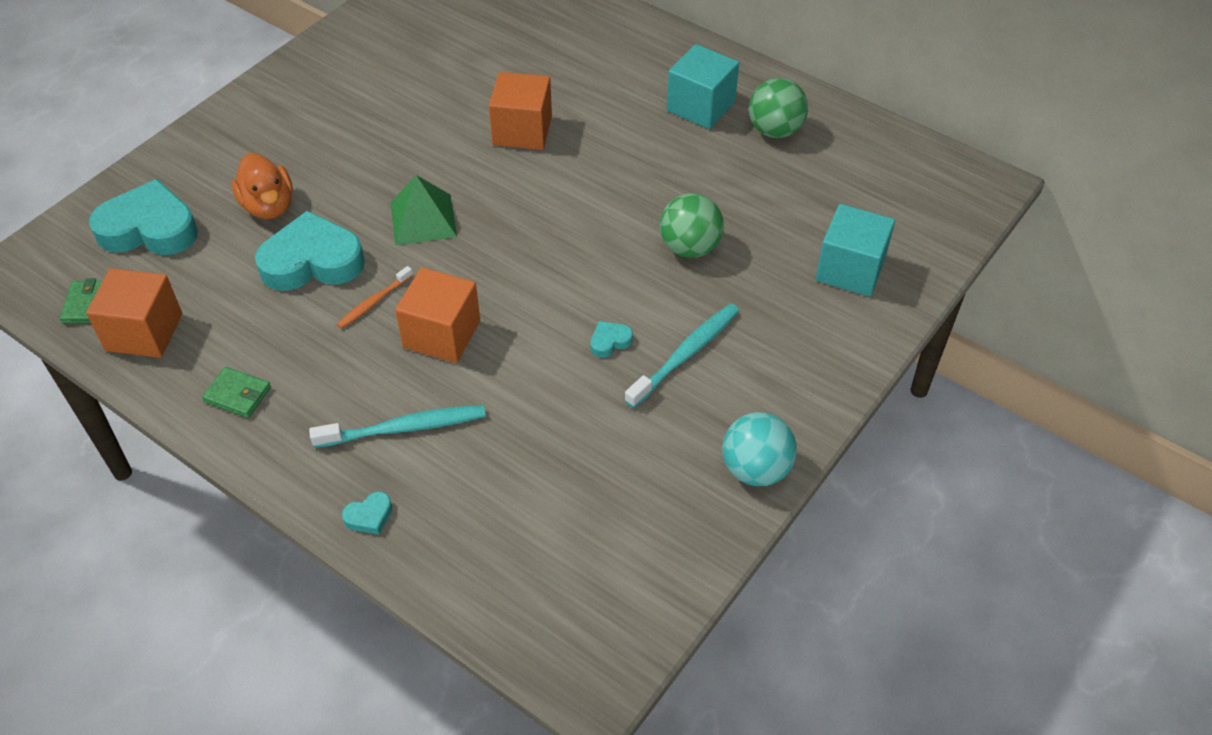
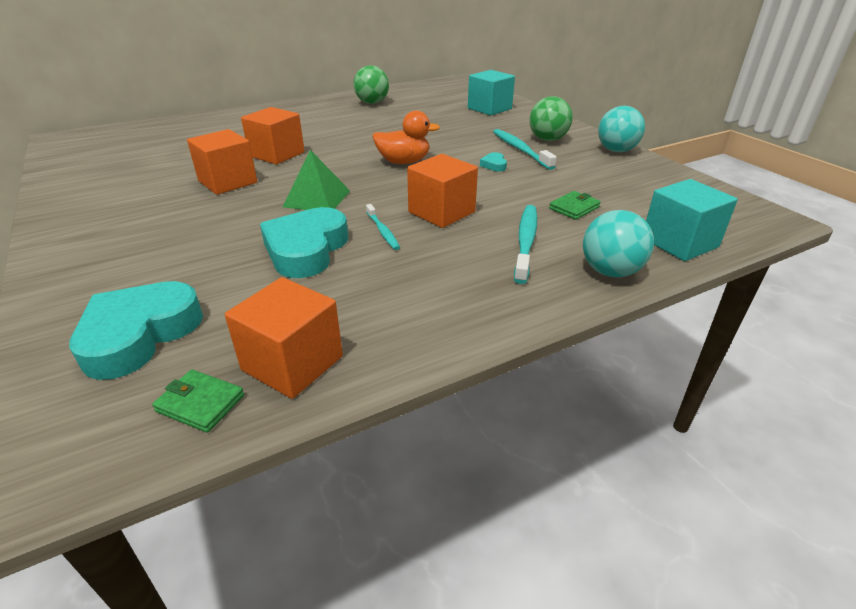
camera: 65 degrees left, 15 degrees down
(237, 395) = (433, 315): green wallet -> green wallet (574, 208)
(268, 206) = (210, 259): orange duck -> orange duck (404, 162)
(369, 516) = (610, 271): turquoise heart -> turquoise ball
(374, 302) = (382, 231): orange toothbrush -> turquoise toothbrush
(427, 132) = (228, 182): none -> orange cube
(689, 247) = (437, 134): green ball -> green ball (547, 139)
(701, 106) = (329, 112): turquoise cube -> turquoise cube (679, 242)

